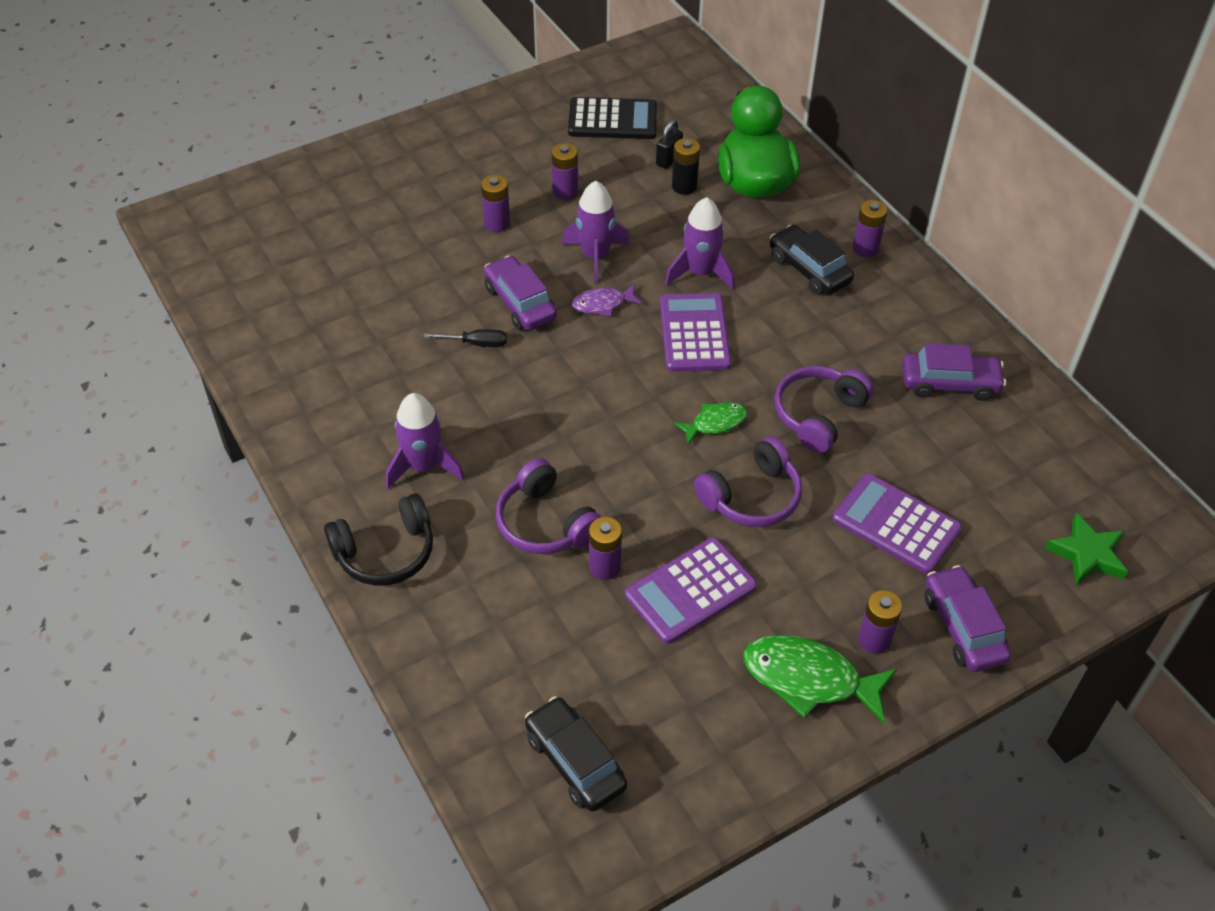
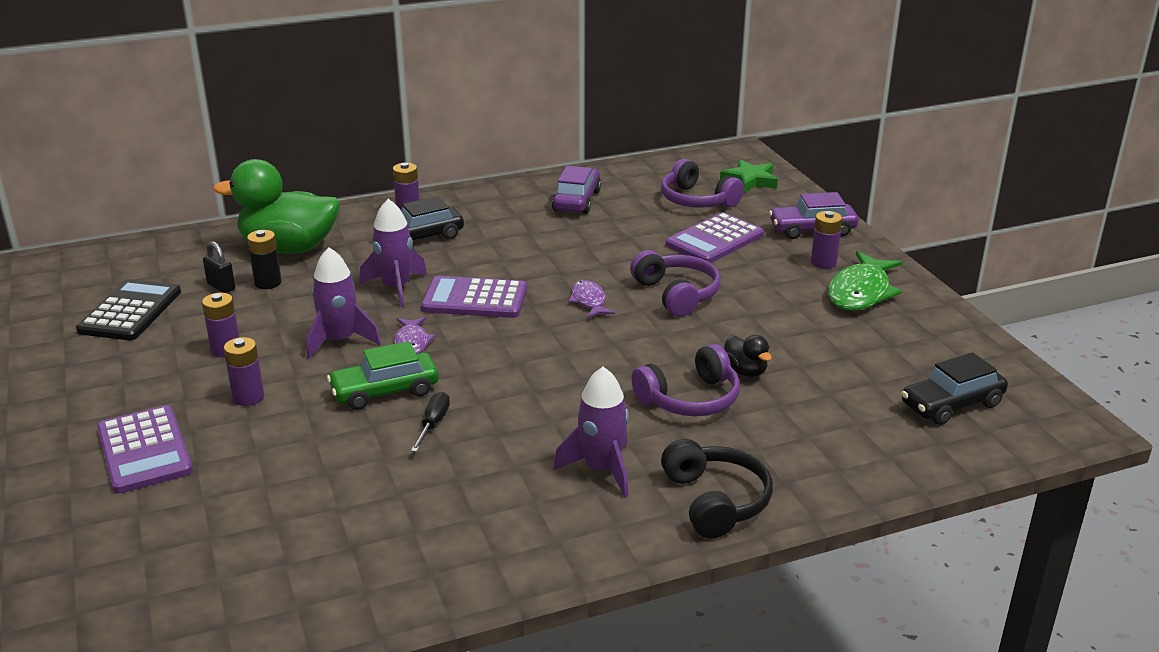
camera: 80 degrees left, 20 degrees down
(520, 303) = (385, 391): purple car -> green car
(605, 566) = (745, 371): purple battery -> black duck
(690, 591) = (774, 332): purple calculator -> purple calculator (144, 450)
(715, 423) = (589, 301): green fish -> purple fish
(818, 415) = (593, 255): purple headphones -> purple headphones (697, 200)

